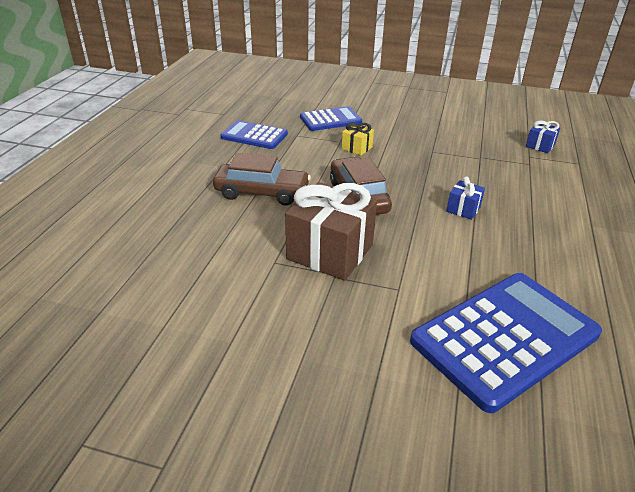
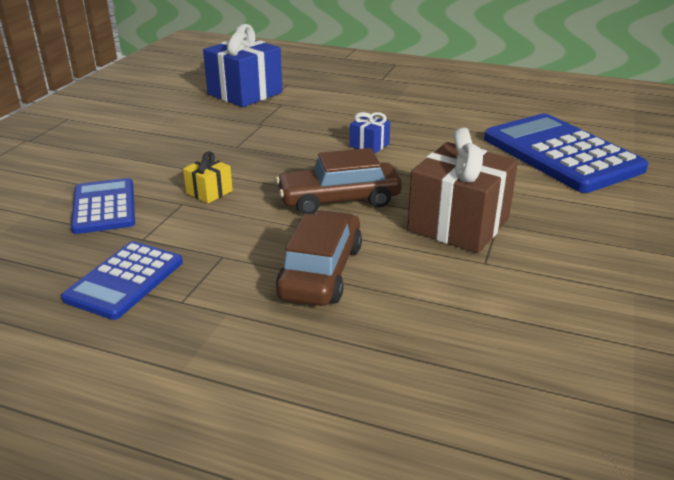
camera: 85 degrees left, 5 degrees down
(540, 146) = (245, 93): blue gift -> blue gift, size x2.17

